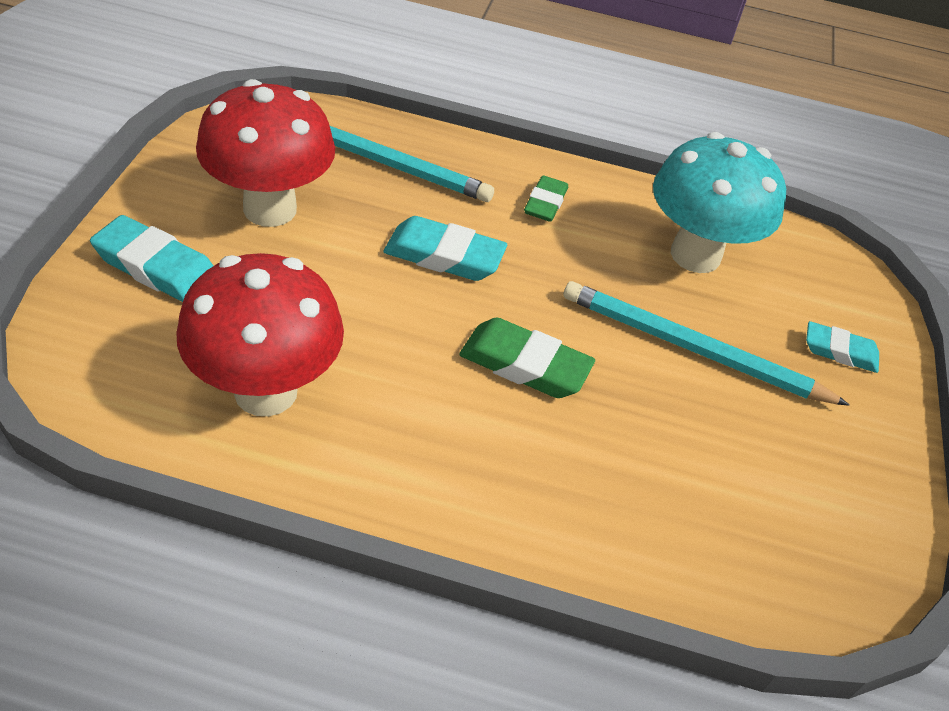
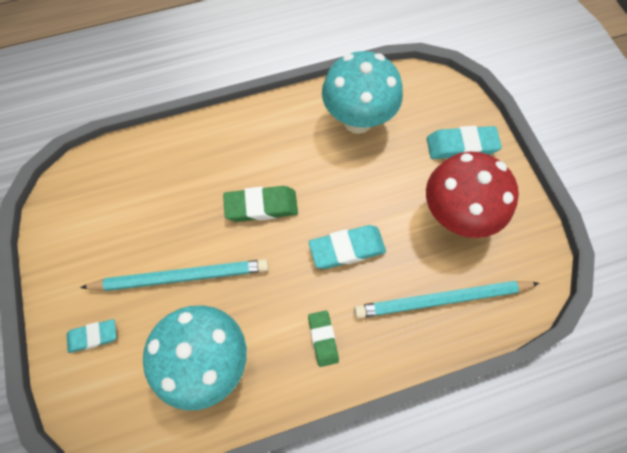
camera: 155 degrees right, 20 degrees up
(266, 391) = (357, 120): red mushroom -> turquoise mushroom

